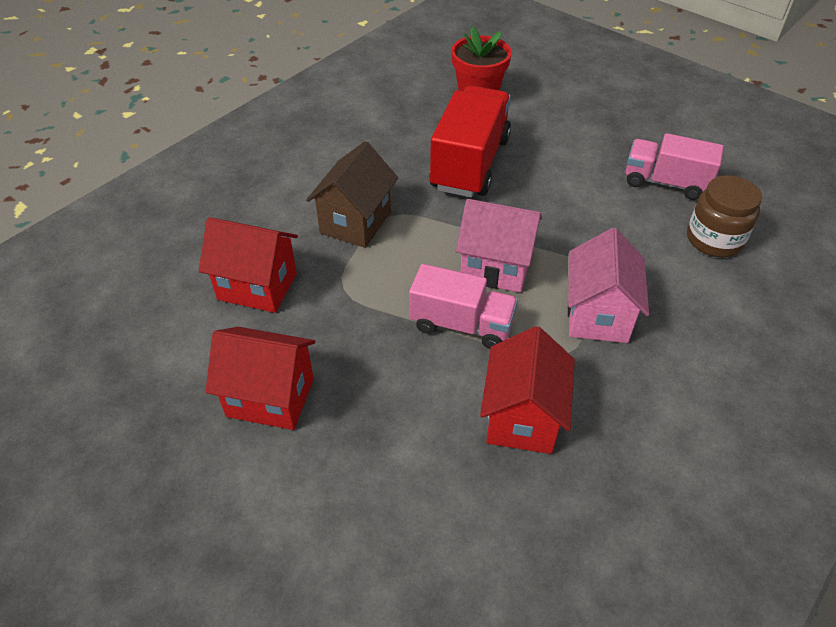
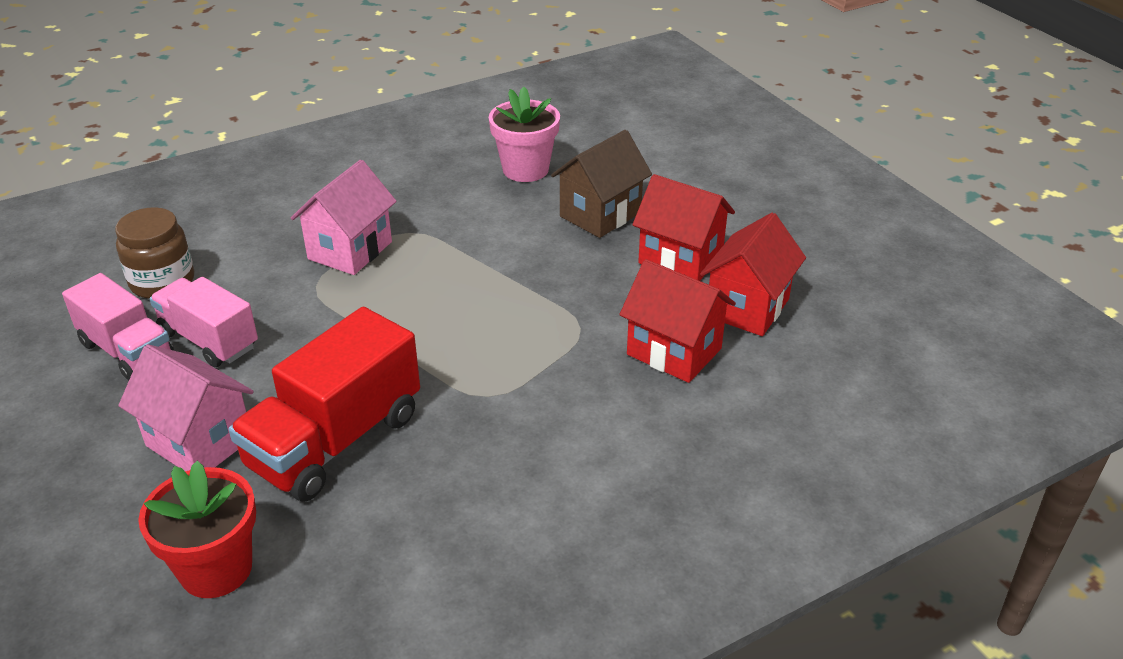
camera: 160 degrees left, 10 degrees down
(356, 222) = (534, 396): brown house -> brown house (600, 214)
(461, 325) = (480, 271): pink truck -> pink truck (209, 340)
(495, 267) = (409, 310): pink house -> pink house (199, 442)
(504, 504) = (525, 169): none -> pink flower pot
(522, 418) = (477, 204): red house -> red house (747, 308)

